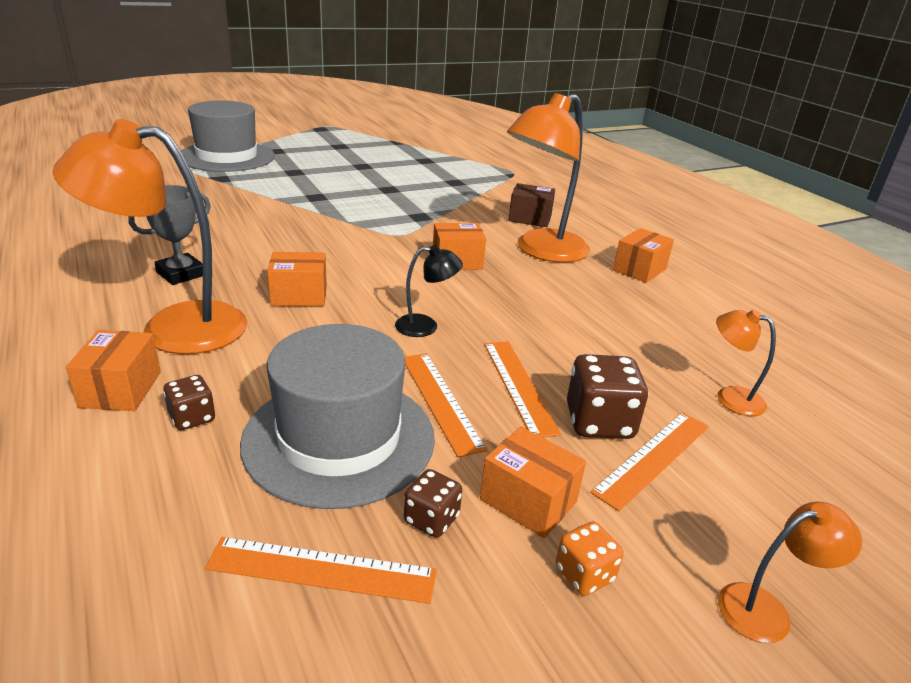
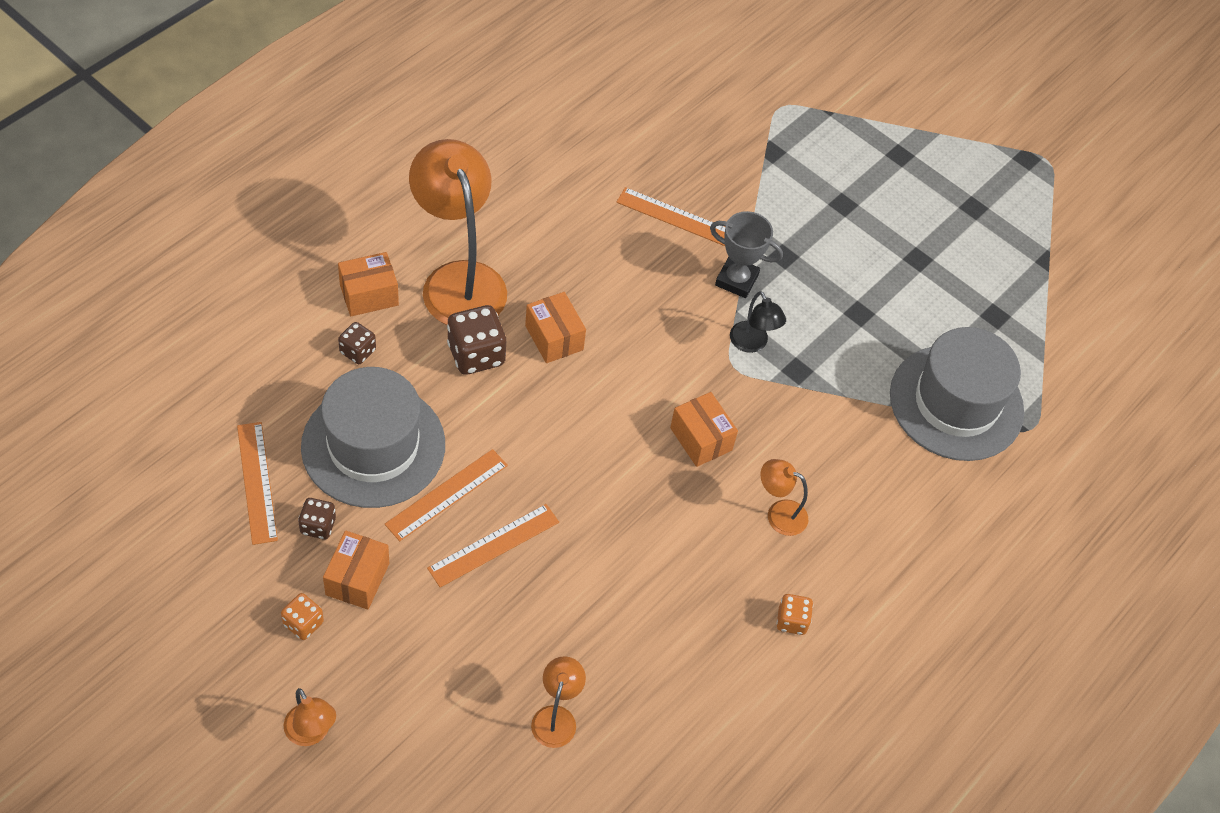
camera: 65 degrees right, 25 degrees up
(181, 274) = (543, 237): grey trophy -> grey trophy (736, 280)
(227, 156) = (842, 122): grey hat -> grey hat (956, 403)
(426, 326) = (553, 451): black lamp -> black lamp (752, 344)
(530, 218) = (870, 482): brown box -> none
(542, 251) = (779, 514): orange lamp -> orange lamp, size x0.46
(599, 422) = (469, 613): brown dice -> brown dice (476, 354)
(639, 269) = (791, 621): orange box -> orange dice
(653, 458) = (439, 657): orange ruler -> orange ruler (676, 217)

